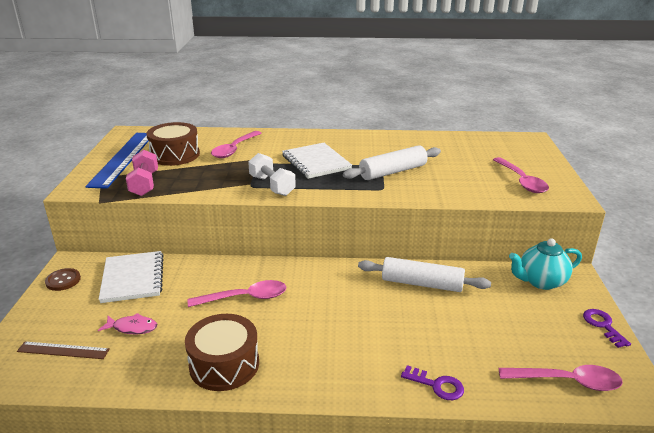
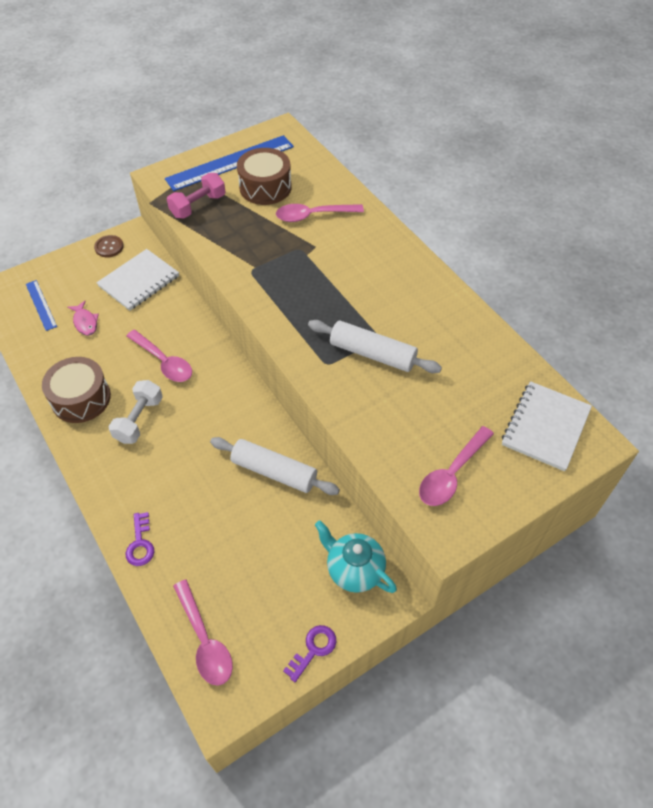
camera: 55 degrees right, 25 degrees up
(63, 350) = (41, 305): brown ruler -> blue ruler
(272, 186) = (263, 283): white dumbbell -> white dumbbell (139, 419)
(316, 162) = (339, 286): white notebook -> white notebook (545, 427)
(422, 283) = (274, 471): white rolling pin -> white rolling pin turned 45 degrees counterclockwise

